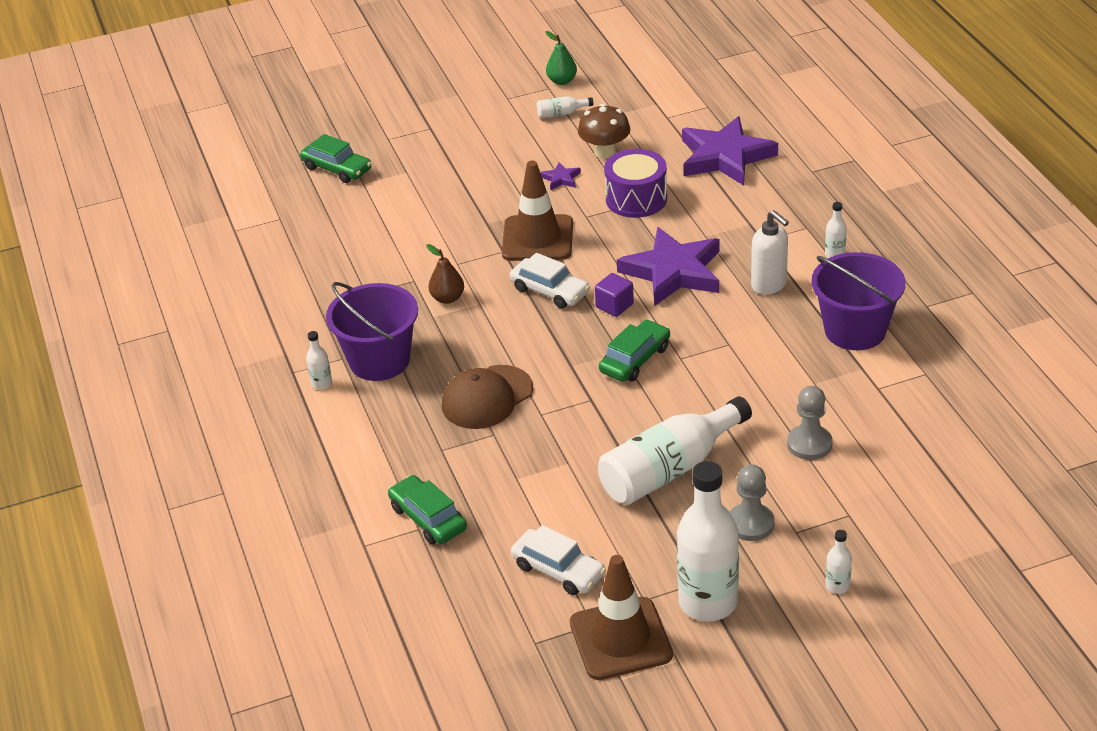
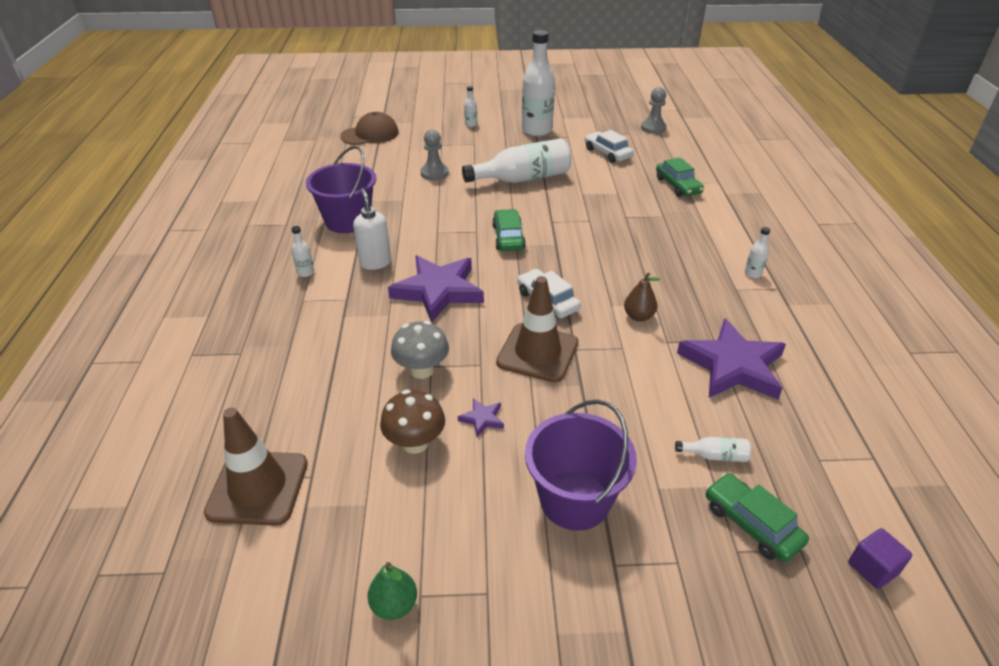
camera: 165 degrees left, 0 degrees up
(379, 360) = (704, 280): purple bucket -> purple bucket (574, 500)
(487, 397) = (624, 237): brown cap -> brown cap (370, 134)
(561, 113) = (430, 529): white bottle -> white bottle (715, 456)
(614, 306) = (501, 276): purple cube -> purple cube (873, 568)
(620, 639) = (586, 127): brown traffic cone -> brown traffic cone (258, 488)
(635, 359) = (508, 237): green car -> green car turned 120 degrees clockwise
(636, 199) = (422, 370): purple drum -> grey mushroom
(725, 157) = (300, 395): purple star -> purple star (732, 366)
(750, 524) = (494, 150): grey pawn -> grey pawn (653, 128)

